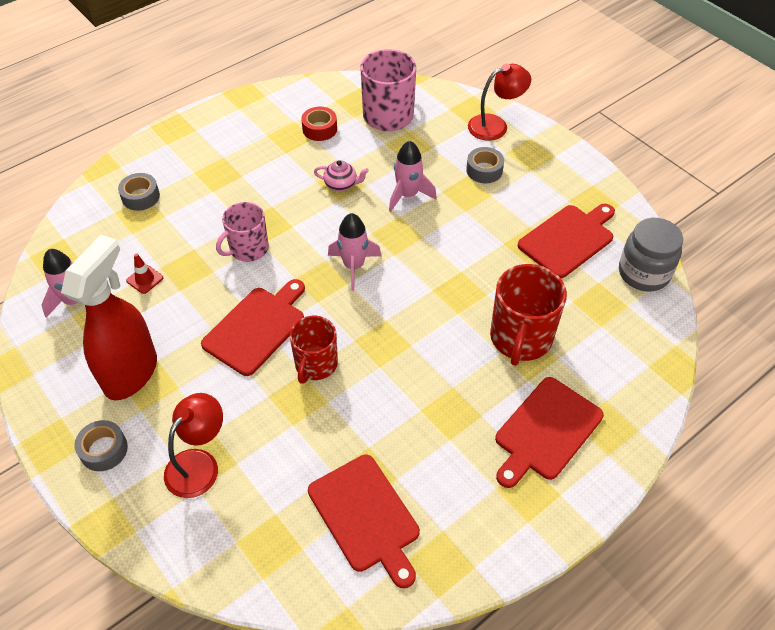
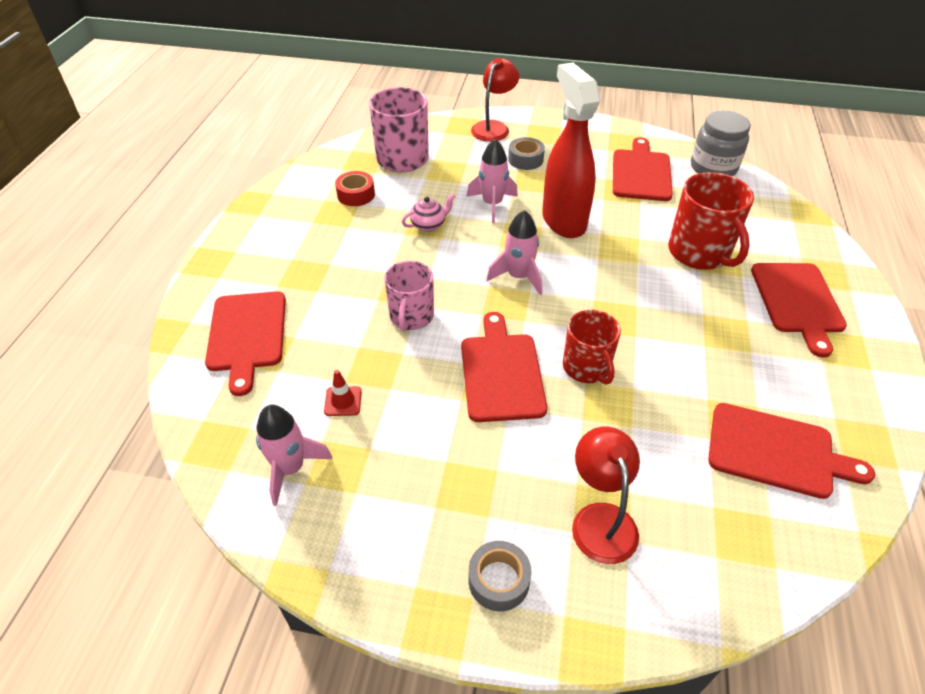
camera: 40 degrees left, 5 degrees down
(131, 373) = (436, 490): red spray bottle -> red spray bottle (563, 220)
(140, 197) = (247, 335): grey tape -> red cutting board

